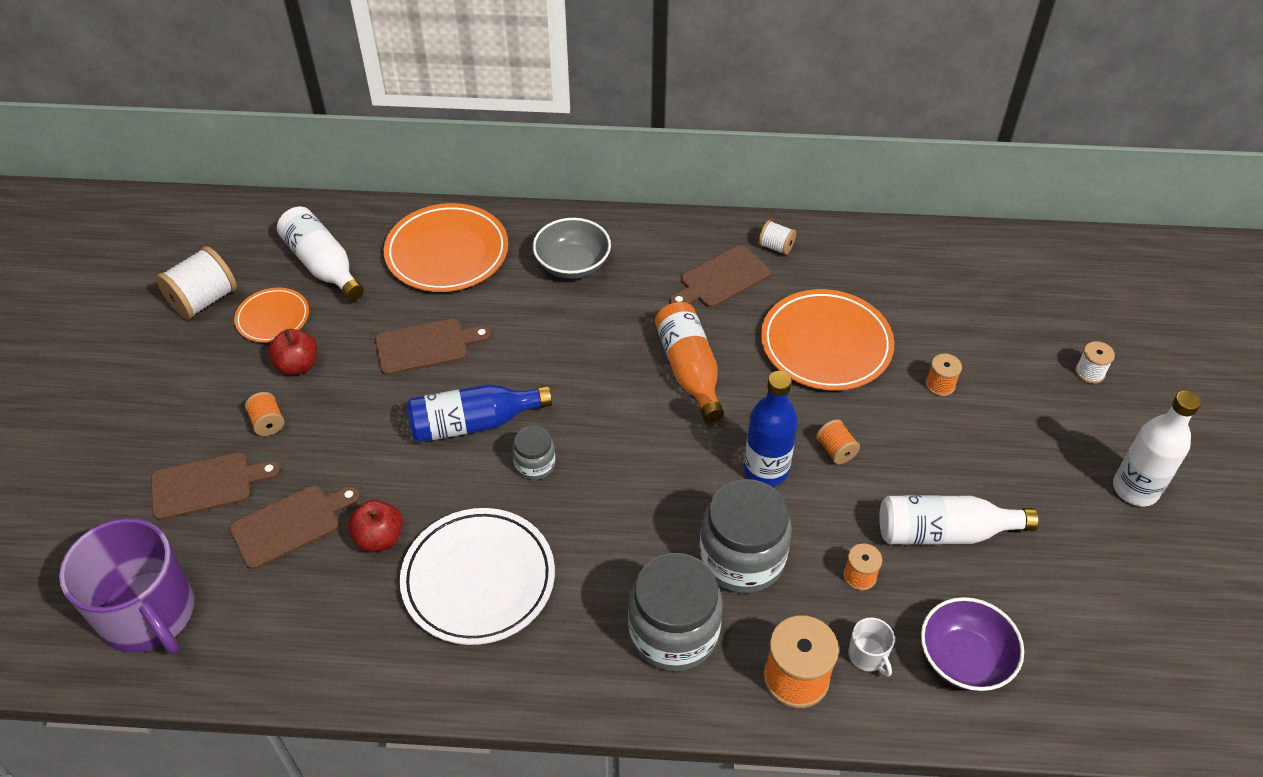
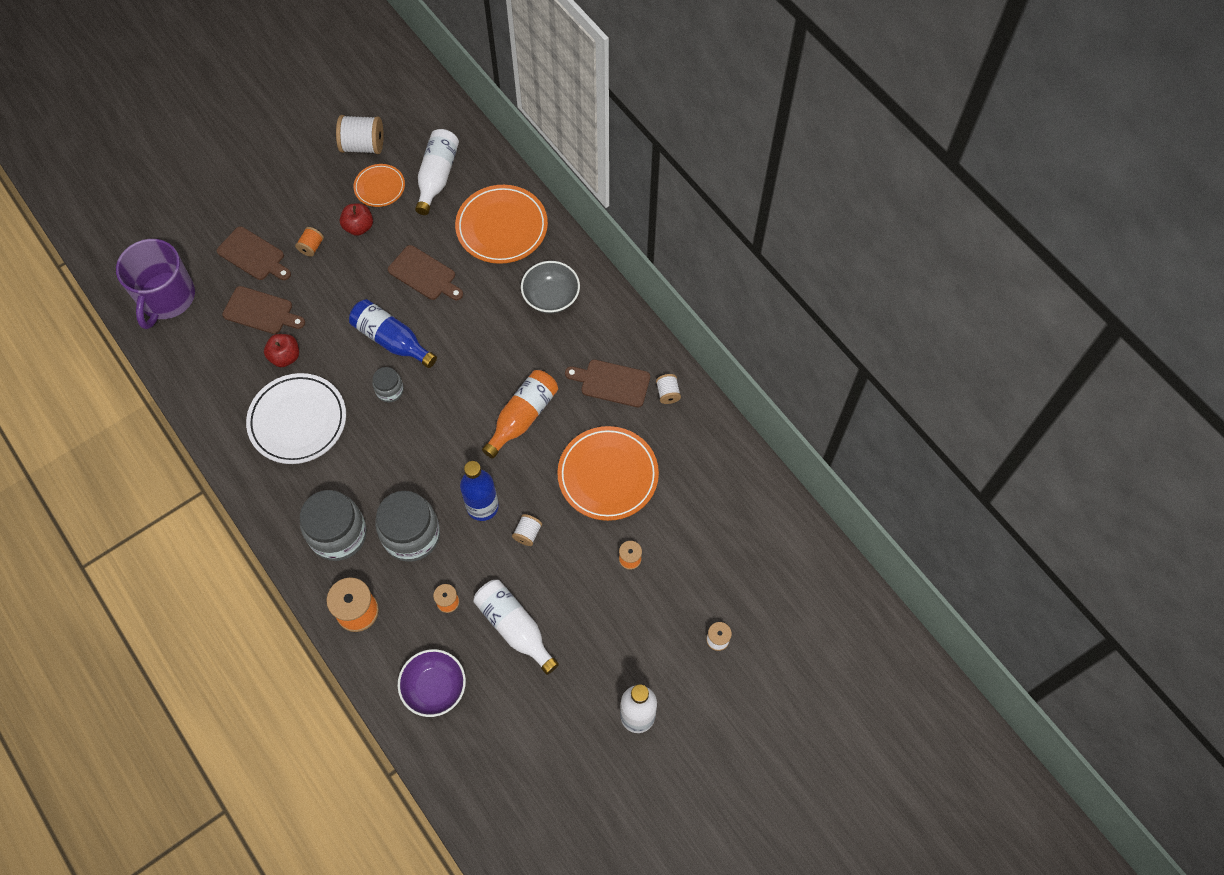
camera: 50 degrees right, 15 degrees up
(835, 450) = (527, 533): orange spool -> white spool
(868, 655) = (398, 638): white mug -> none

